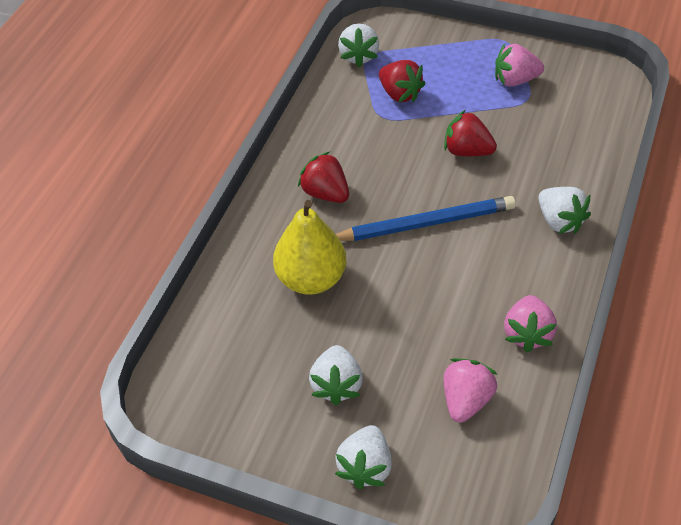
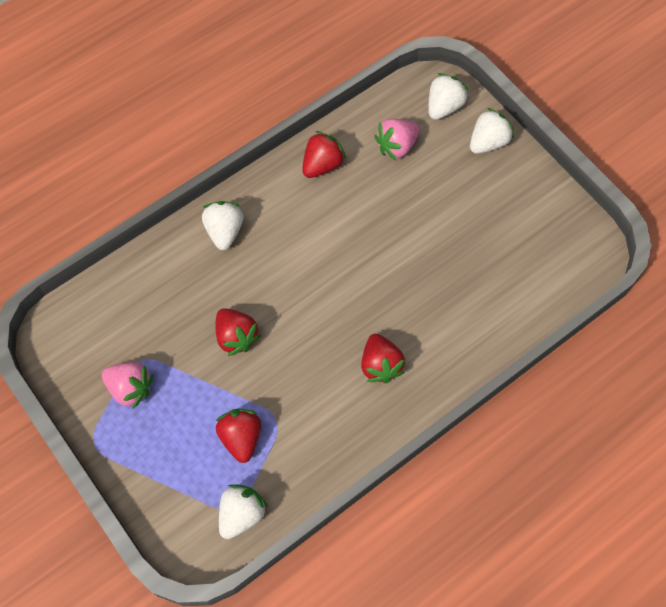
camera: 150 degrees left, 15 degrees up
(311, 279) = (441, 292): yellow pear -> none
(336, 385) = (473, 202): white strawberry -> white strawberry (444, 106)
(425, 223) = (323, 289): blue pencil -> none
(527, 333) = (322, 165): pink strawberry -> red strawberry

